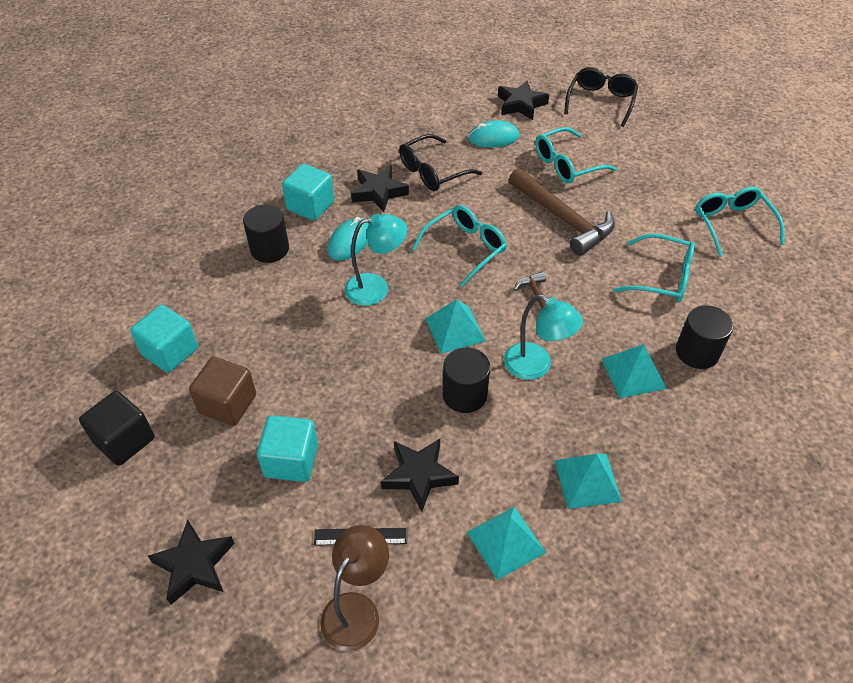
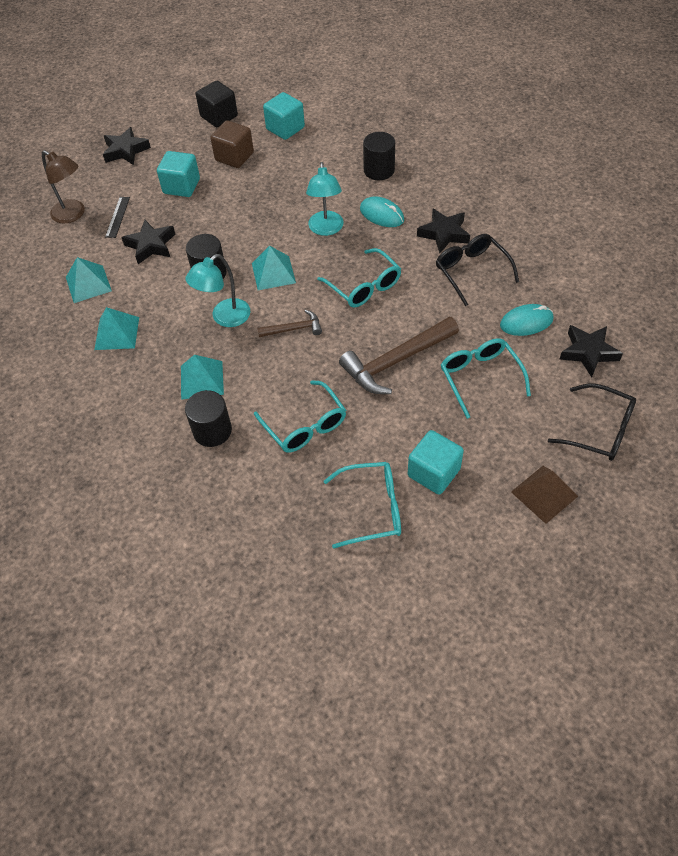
camera: 100 degrees right, 5 degrees up
(310, 206) = (429, 192): turquoise cube -> turquoise cube (433, 472)
(493, 137) = (526, 322): turquoise mouse -> turquoise mouse turned 75 degrees clockwise
(662, 277) = (305, 426): turquoise glasses -> turquoise glasses turned 60 degrees counterclockwise
(673, 130) = (544, 493): none -> brown pyramid

